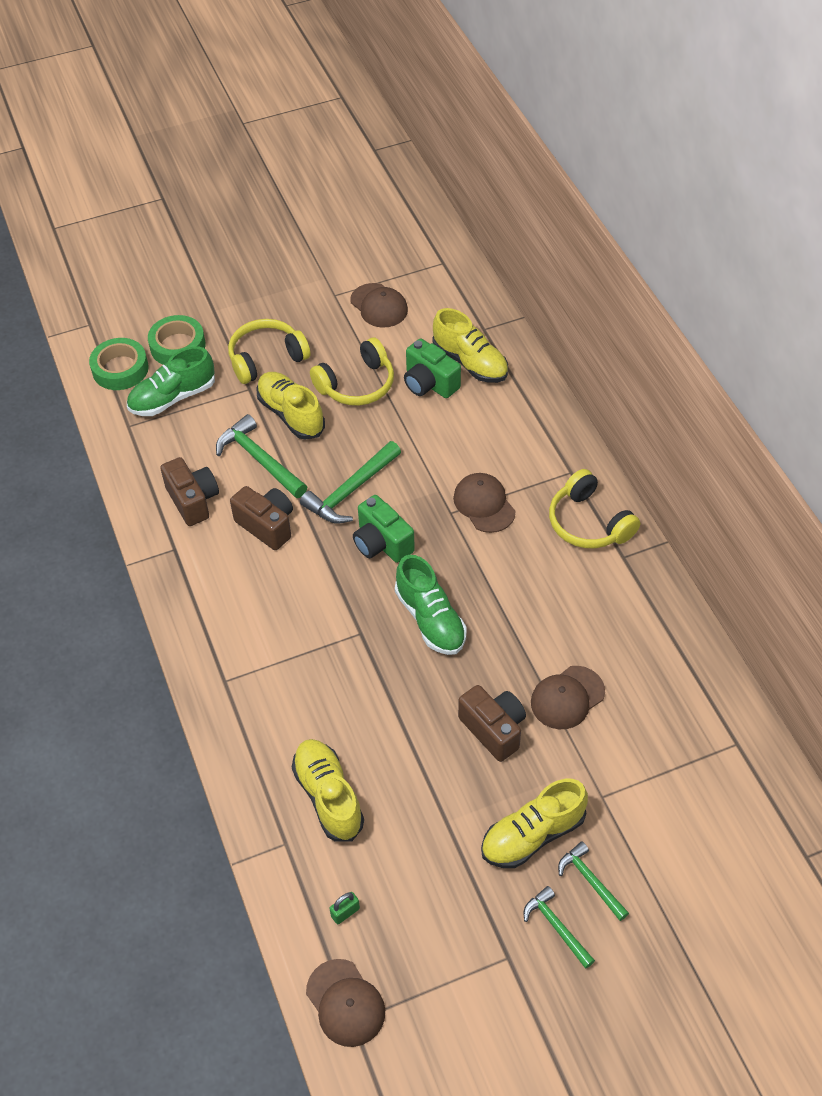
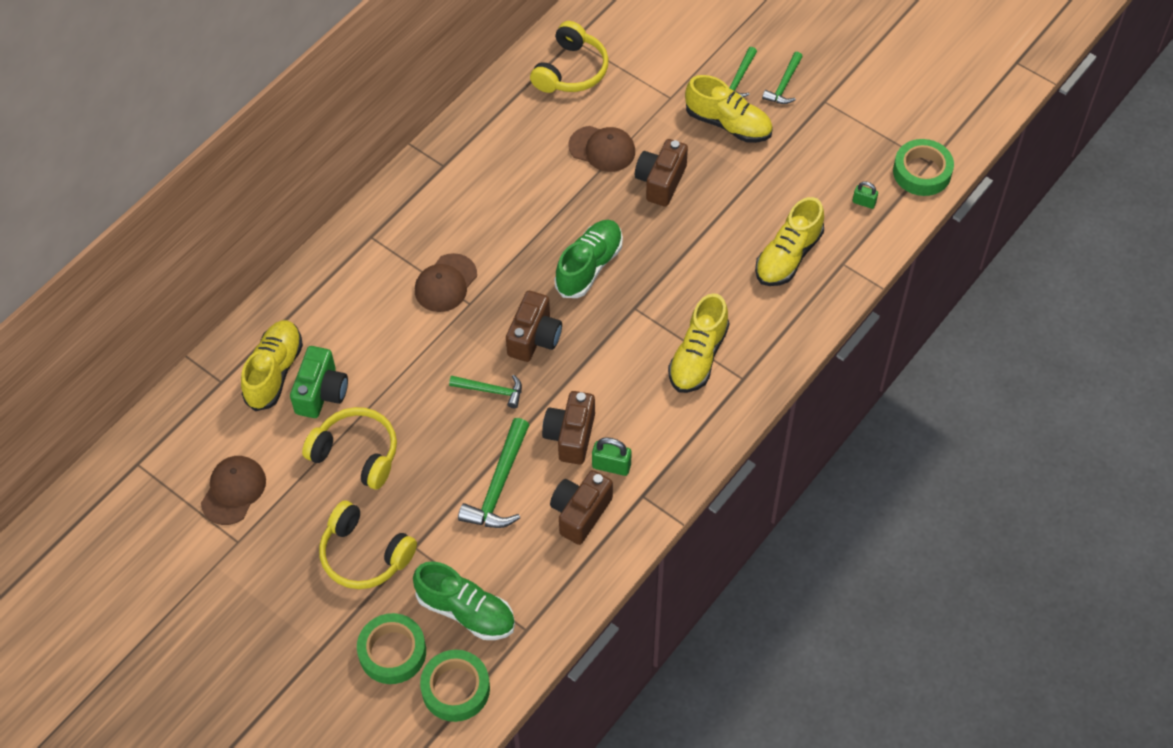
camera: 120 degrees left, 5 degrees up
(217, 541) = (611, 466): none -> green padlock
(291, 414) = (427, 490): yellow shoe -> yellow shoe (698, 357)
(345, 1003) = (922, 172): brown cap -> green tape
(351, 491) = (491, 390): green hammer -> green hammer, size x0.61
(382, 543) = (534, 338): green camera -> brown camera
(589, 523) = (421, 202): yellow headphones -> yellow headphones (571, 70)

